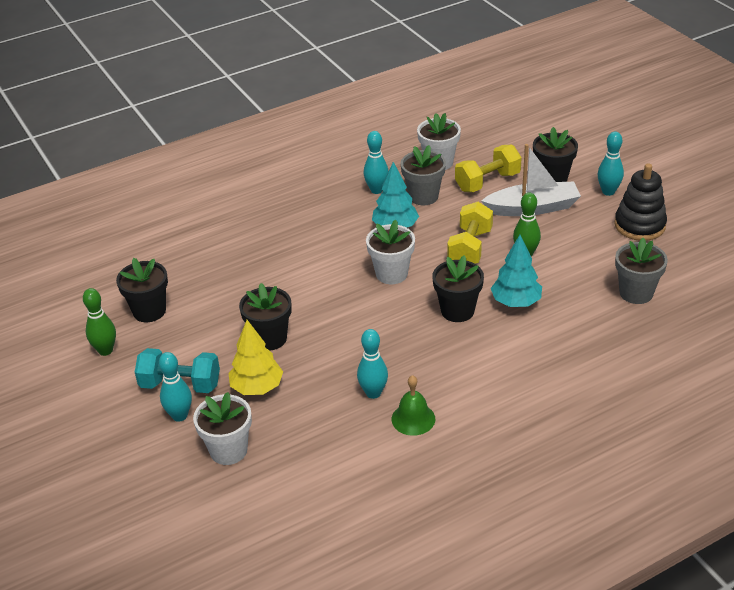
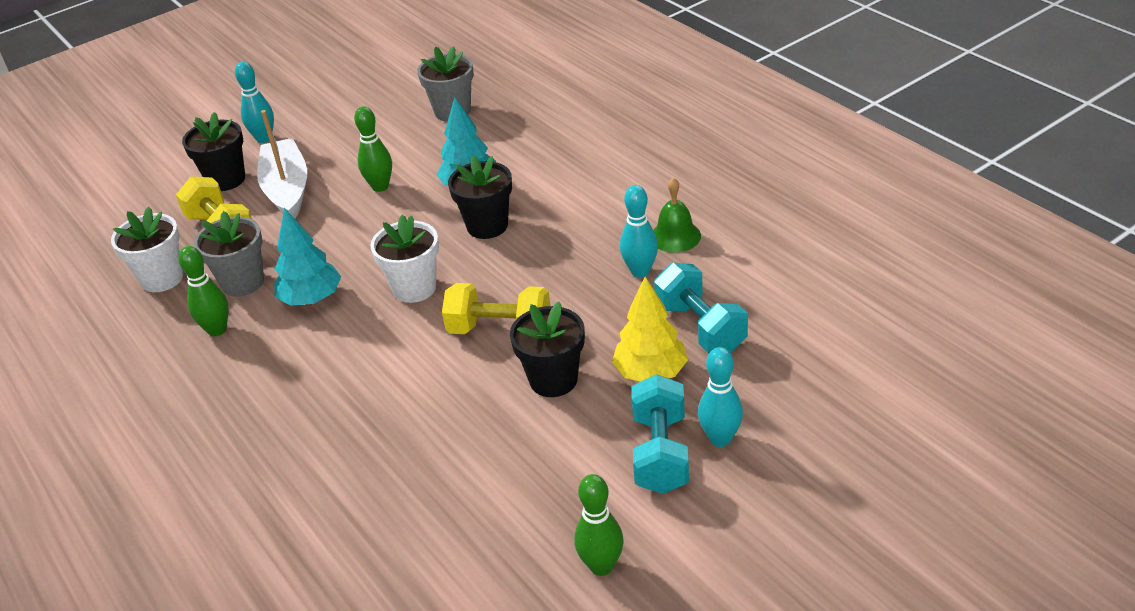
camera: 95 degrees left, 0 degrees up
(149, 311) = (502, 534): black flower pot -> none
(228, 450) = (768, 376): white flower pot -> none
(295, 420) = (700, 327): none -> turquoise dumbbell
(376, 190) = (217, 330): turquoise bowling pin -> green bowling pin
(470, 248) = (364, 229): yellow dumbbell -> yellow dumbbell (500, 330)
(639, 225) = (333, 115): black stacking toy -> none

